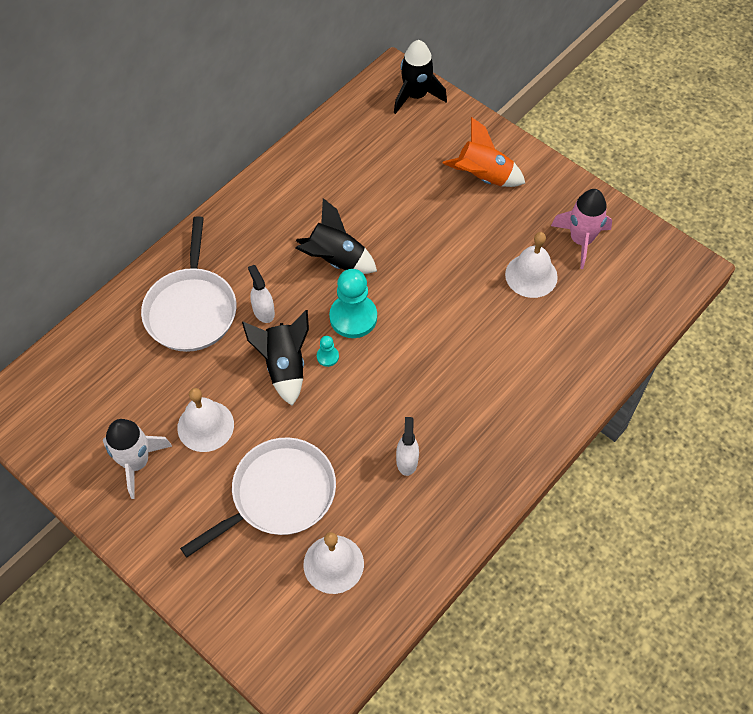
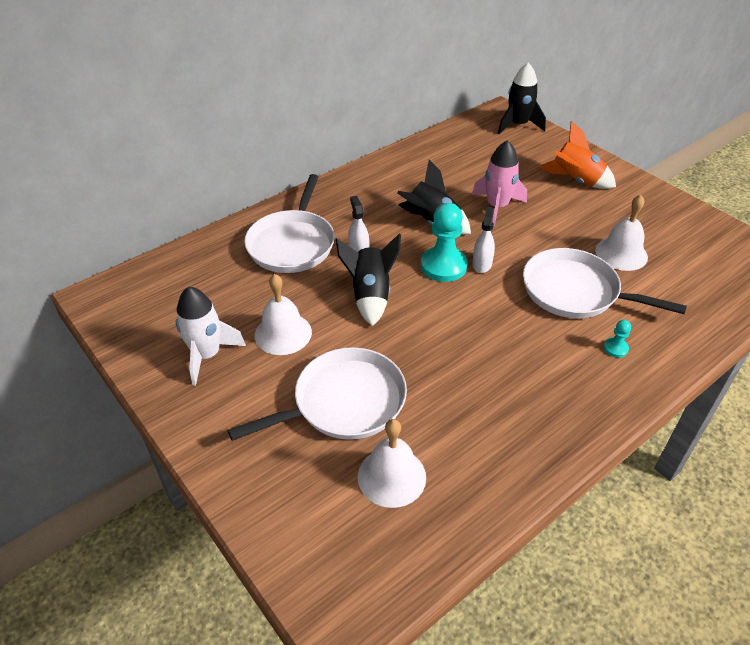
camera: 10 degrees right, 15 degrees down
(327, 356) = (414, 293): turquoise pawn -> turquoise pawn (615, 348)
(407, 461) = (484, 389): white spray bottle -> white spray bottle (482, 264)
(486, 332) = (575, 291): none -> white pan
(581, 240) = (670, 233): pink rocket -> pink rocket (497, 207)

